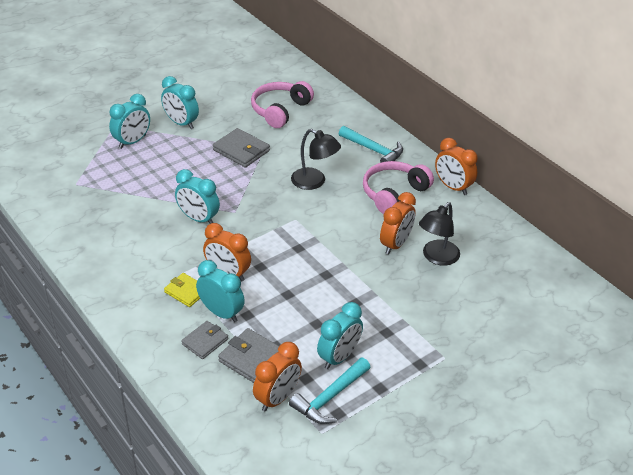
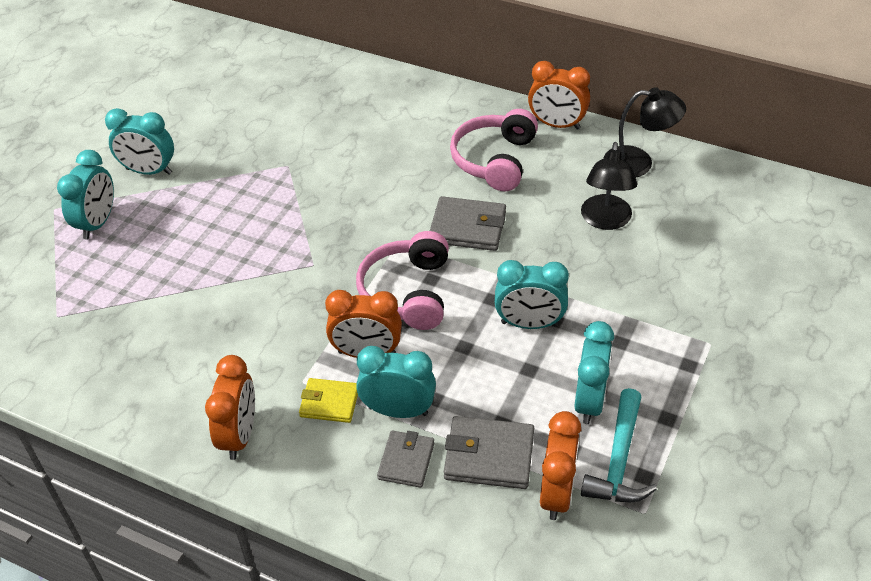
camera: 25 degrees left, 5 degrees up
(198, 219) = (271, 294): turquoise clock -> turquoise clock (529, 324)
(241, 150) = (259, 178): grey wallet -> grey wallet (468, 227)
(280, 110) = (271, 105): pink headphones -> pink headphones (407, 292)
(314, 182) = (386, 183): black lamp -> black lamp (638, 163)
(373, 150) = (428, 114): turquoise hammer -> none
(395, 244) = (545, 224): orange clock -> orange clock (239, 435)

